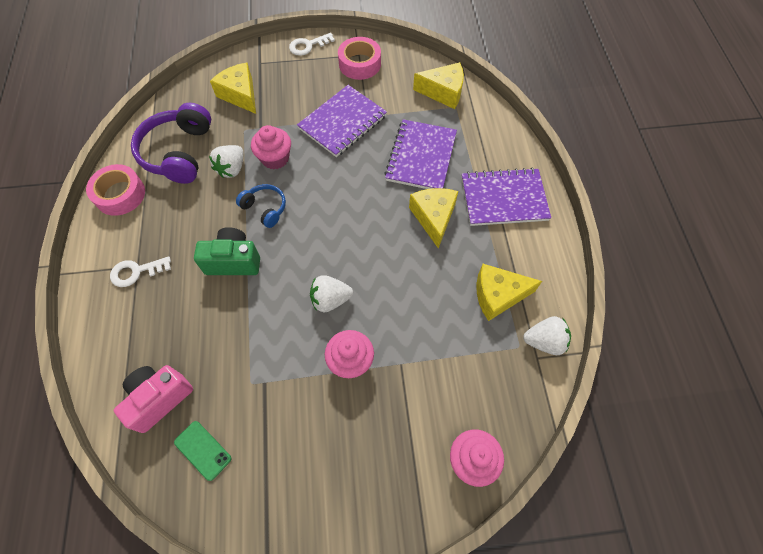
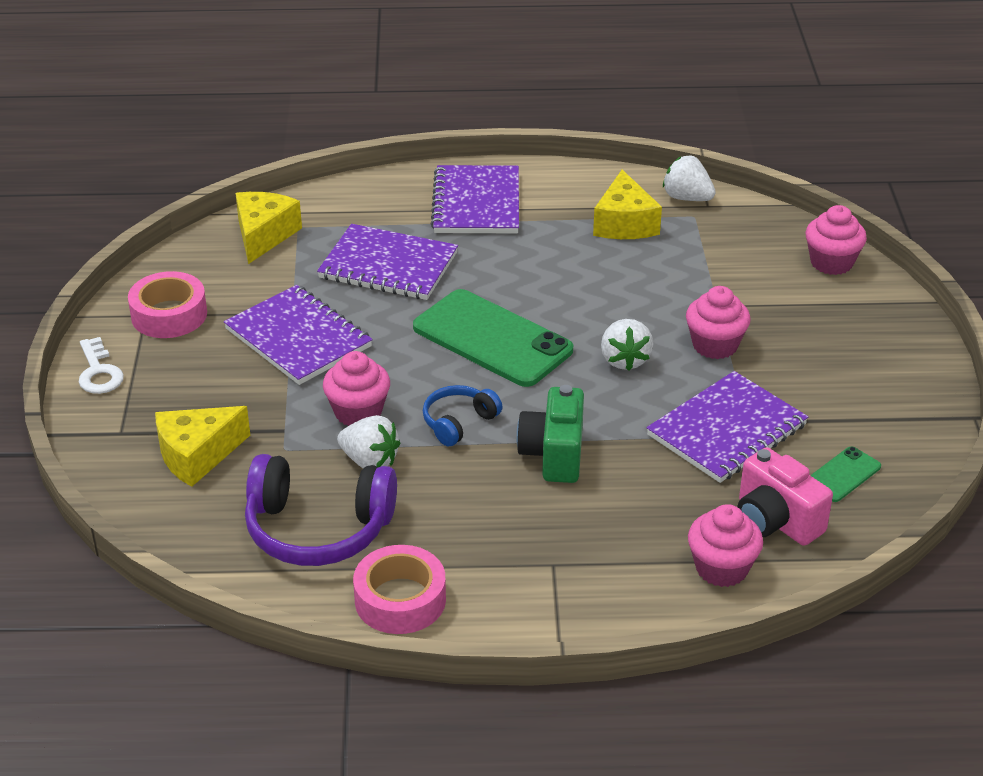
camera: 85 degrees left, 25 degrees down
(120, 362) = (721, 568): none -> pink cupcake
(136, 272) = (564, 564): white key -> none
(254, 368) = (727, 430): none -> purple notebook
(348, 220) = (492, 339): none -> green phone
(433, 218) = (499, 263): yellow cheese -> none
(544, 341) = (687, 198): white strawberry -> white strawberry turned 60 degrees counterclockwise

